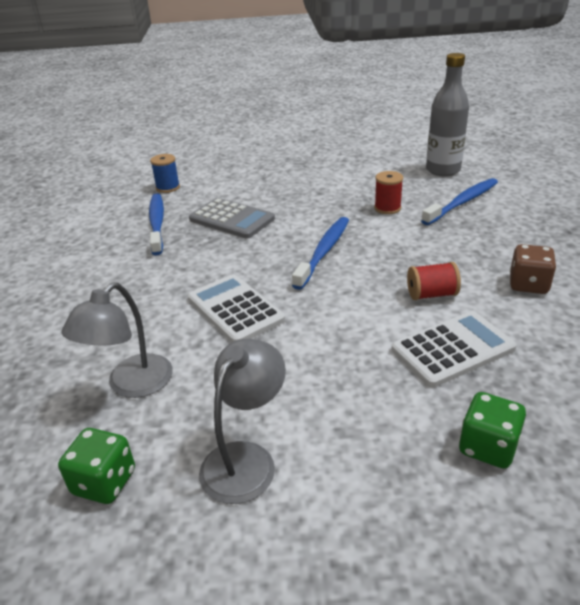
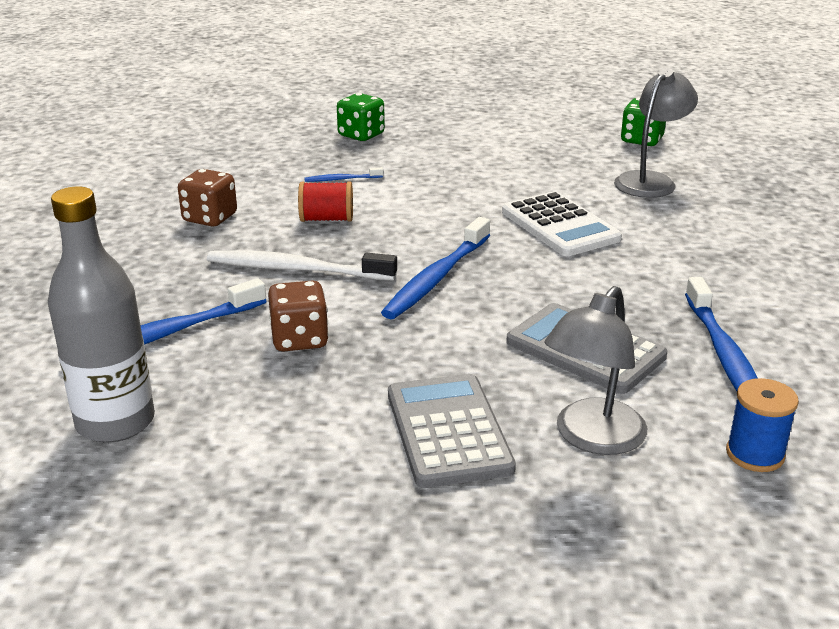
camera: 175 degrees left, 5 degrees down
(246, 459) = (539, 142): grey lamp -> grey lamp (592, 438)
(298, 182) = (448, 431): none -> grey calculator
(387, 208) = (299, 339): red spool -> brown dice
(420, 248) = (297, 269): none -> white toothbrush
(452, 349) = (342, 179): white calculator -> blue toothbrush

